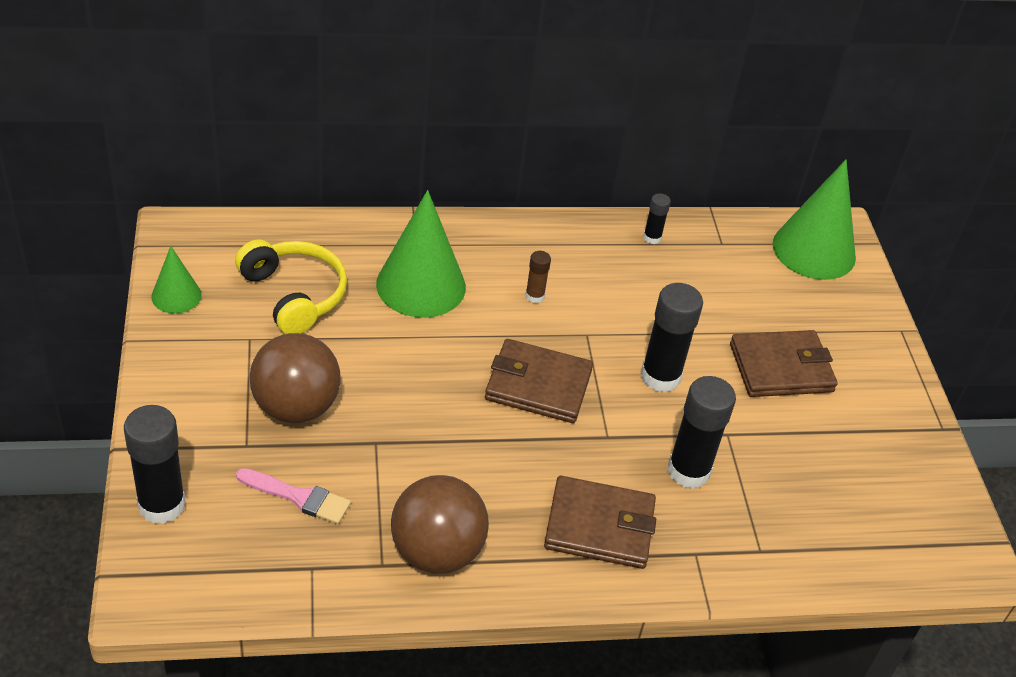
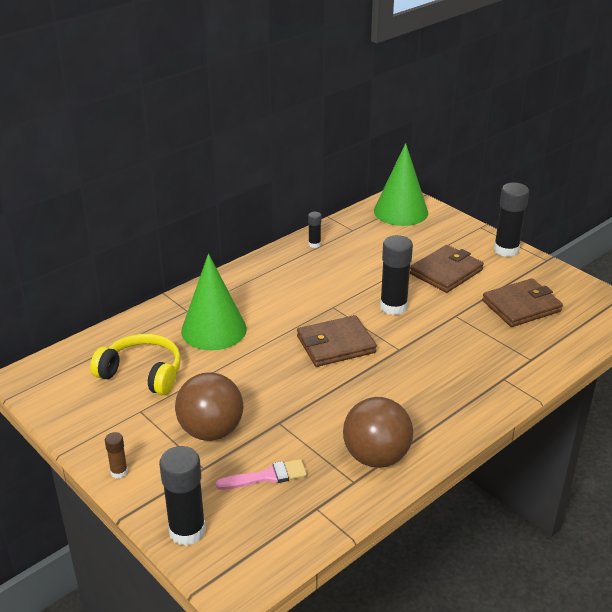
camera: 30 degrees left, 10 degrees down
(176, 296) = (65, 413): green cone -> none
(534, 296) = (284, 303): brown glue stick -> brown glue stick (119, 472)
(599, 526) = (444, 394): brown wallet -> brown wallet (521, 306)
(688, 471) = (457, 343): black glue stick -> black glue stick (506, 250)

